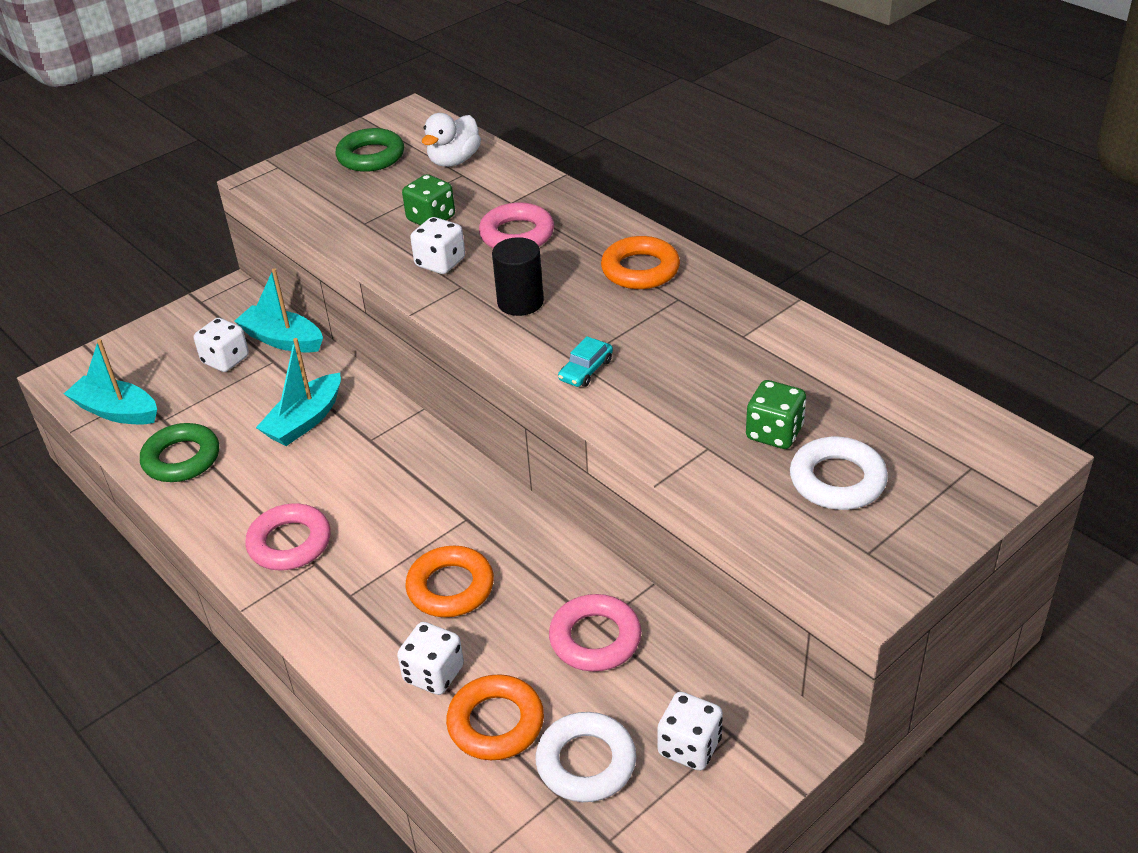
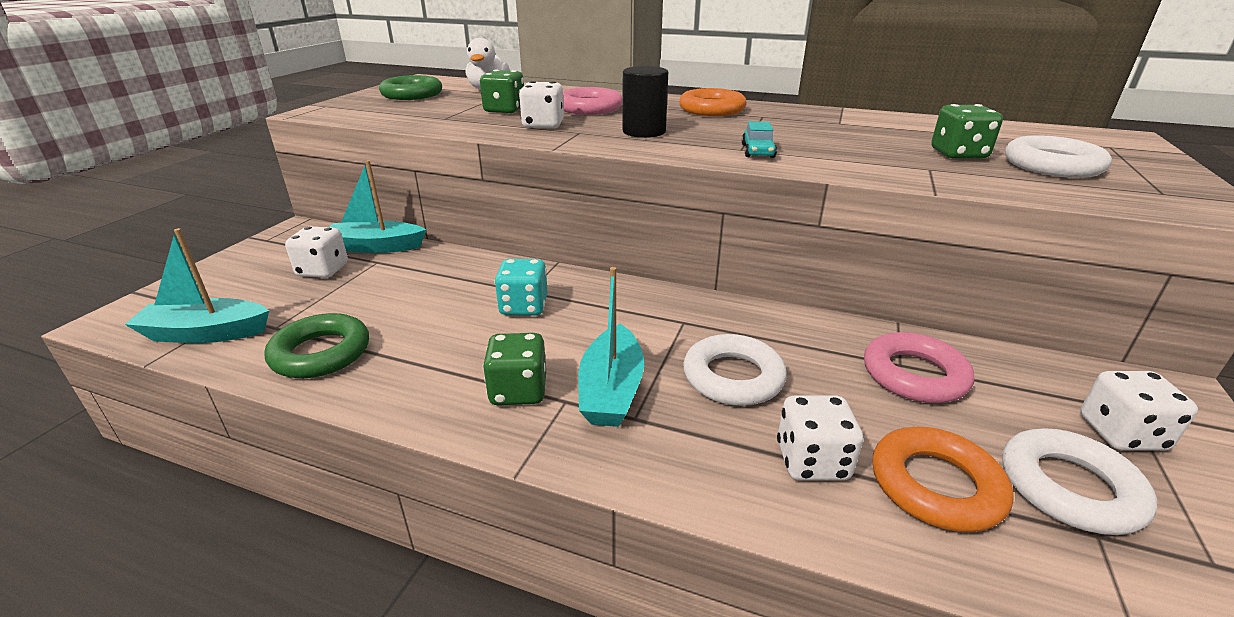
camera: 30 degrees left, 10 degrees down
(290, 543) = (518, 391): pink ring -> green dice
(305, 421) = (447, 293): turquoise boat -> turquoise boat (611, 390)
(353, 457) = (524, 307): none -> turquoise dice
(450, 587) = (733, 377): orange ring -> white ring

